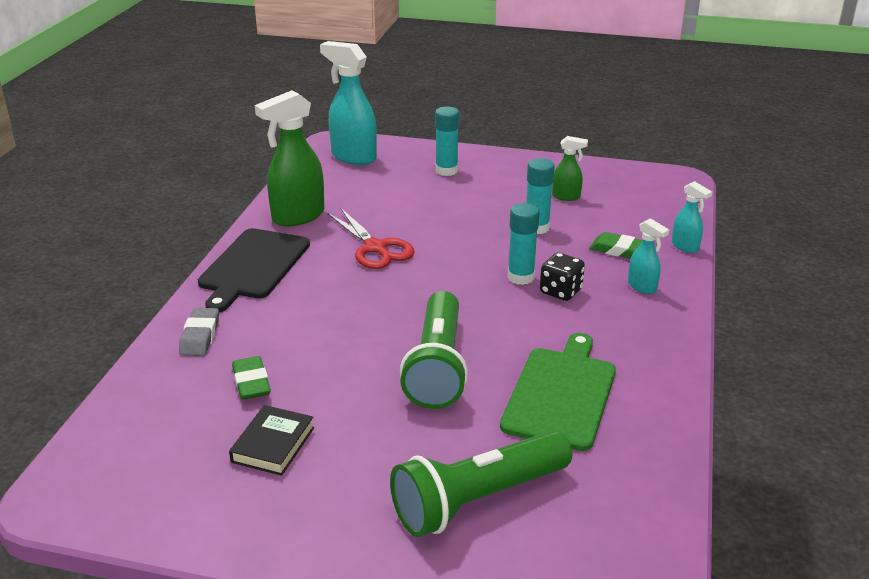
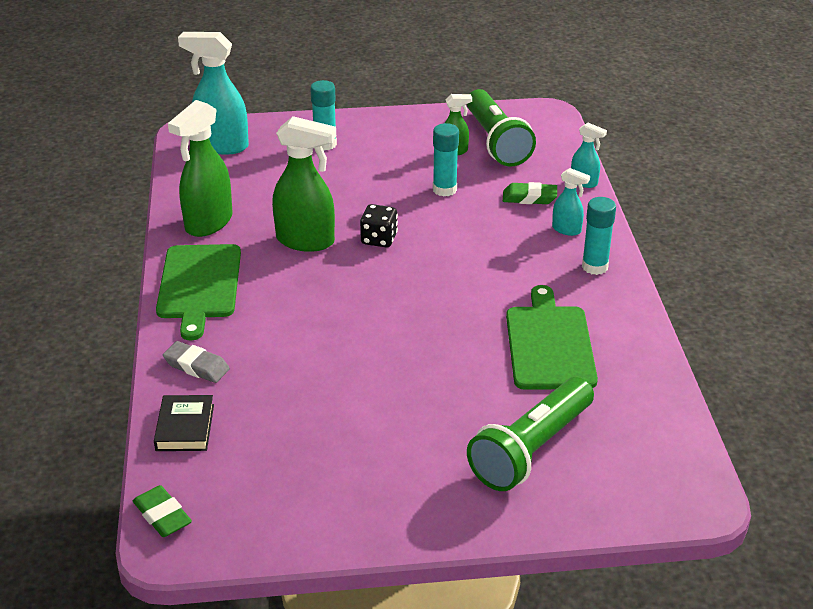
camera: 20 degrees left, 5 degrees up
(200, 336) = (196, 366): grey eraser -> grey eraser turned 45 degrees counterclockwise
(251, 383) = (276, 398): green eraser -> green eraser (162, 516)
(253, 266) = (199, 285): black cutting board -> green cutting board
(273, 445) = (333, 448): black book -> black book (185, 427)
(375, 248) = (306, 241): red scissors -> green spray bottle
(437, 366) = (432, 344): green flashlight -> green flashlight (496, 142)
(521, 277) = (457, 243): turquoise glue stick -> turquoise glue stick (594, 267)
(560, 291) = (499, 249): black dice -> black dice (379, 239)

